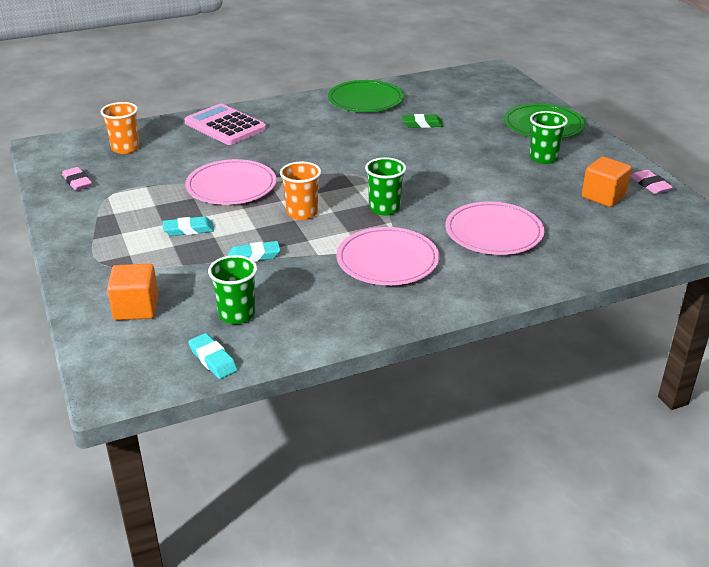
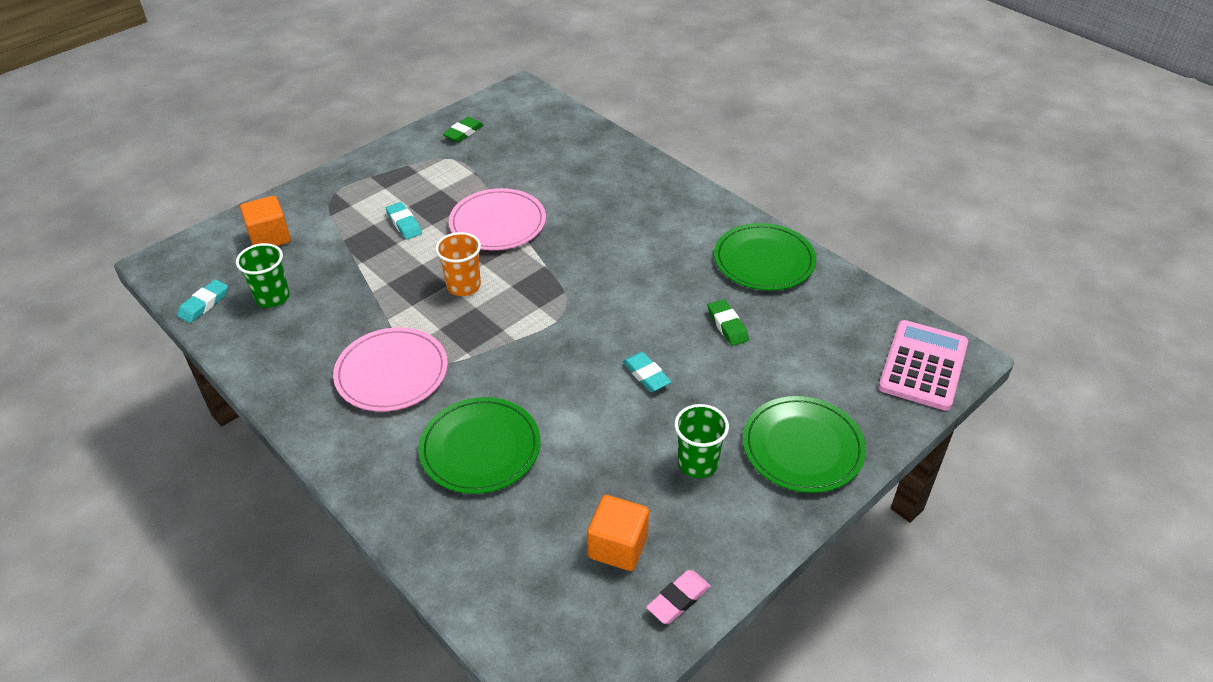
camera: 70 degrees right, 10 degrees up
(77, 182) = (463, 133): pink eraser -> green eraser
(125, 148) = (541, 135): orange cup -> none
(225, 126) = (626, 178): pink calculator -> pink calculator (923, 365)
(254, 256) = (371, 278): turquoise eraser -> turquoise eraser (646, 375)
(384, 208) = (498, 344): green cup -> none
(493, 232) = (480, 448): pink plate -> green plate

